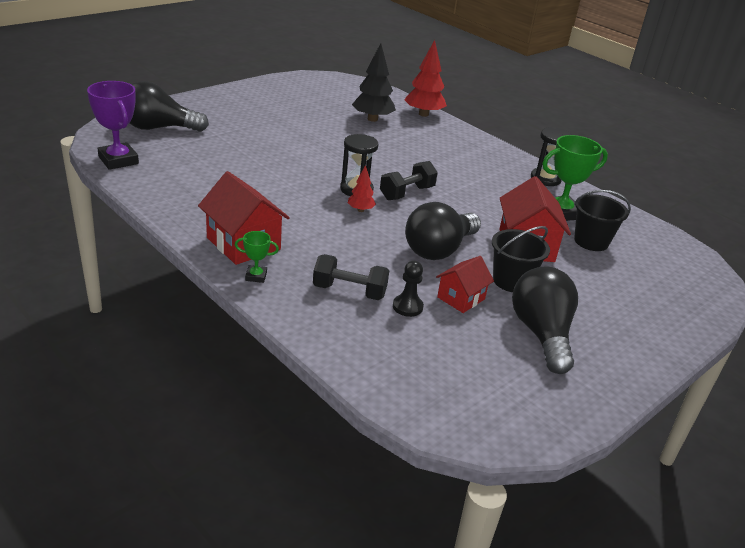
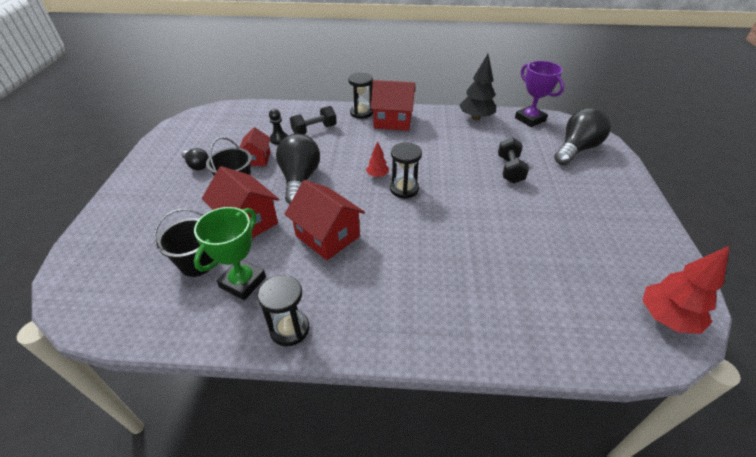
camera: 140 degrees right, 10 degrees up
(118, 160) = (530, 119): purple trophy -> purple trophy turned 45 degrees clockwise
(256, 276) = (361, 113): green trophy -> black hourglass
(372, 119) = (529, 284): black tree -> black tree (476, 118)
(407, 193) = (373, 210): black dumbbell -> black dumbbell (510, 169)
(423, 114) = (518, 347): red tree -> red tree (666, 318)
(467, 200) = (327, 236): none -> red house
(541, 334) = (197, 165): black light bulb -> black light bulb, size x0.52

